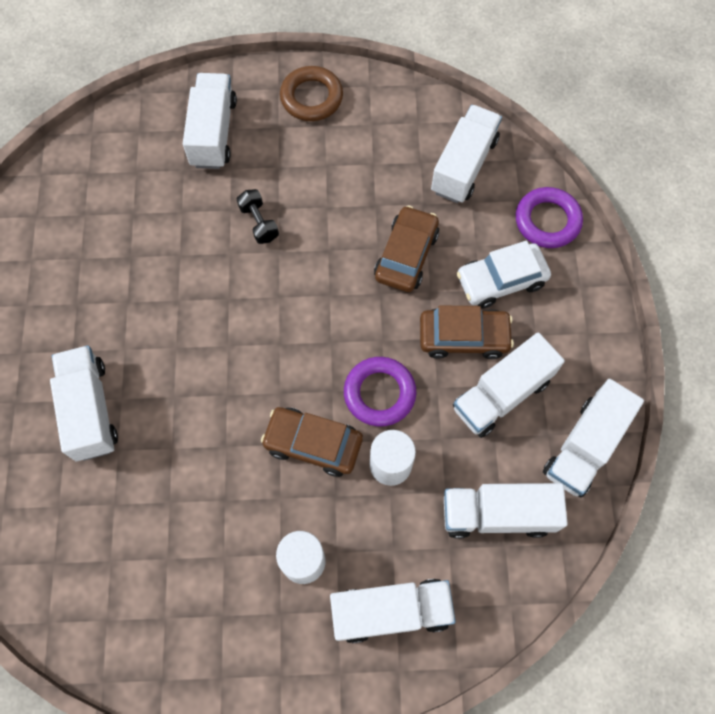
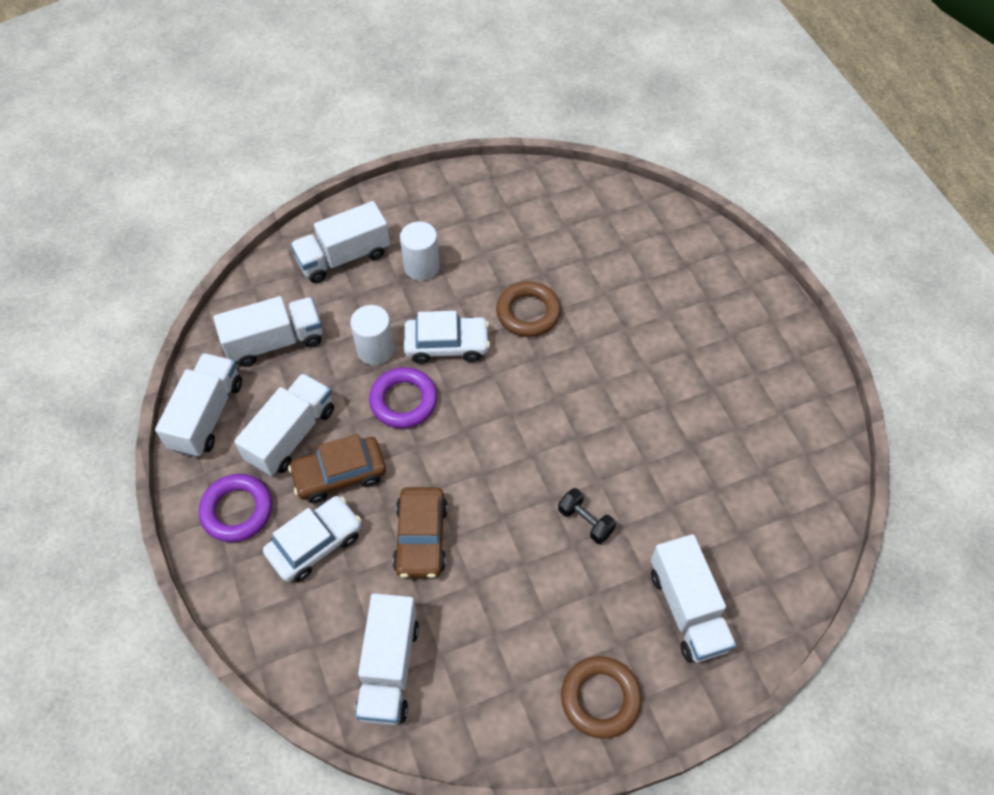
camera: 160 degrees right, 10 degrees down
(90, 410) = (644, 312): white truck -> none
(210, 454) = (528, 313): none -> brown ring
(313, 444) = (446, 345): brown car -> white car
(547, 221) = (278, 630): purple ring -> purple ring (237, 510)

